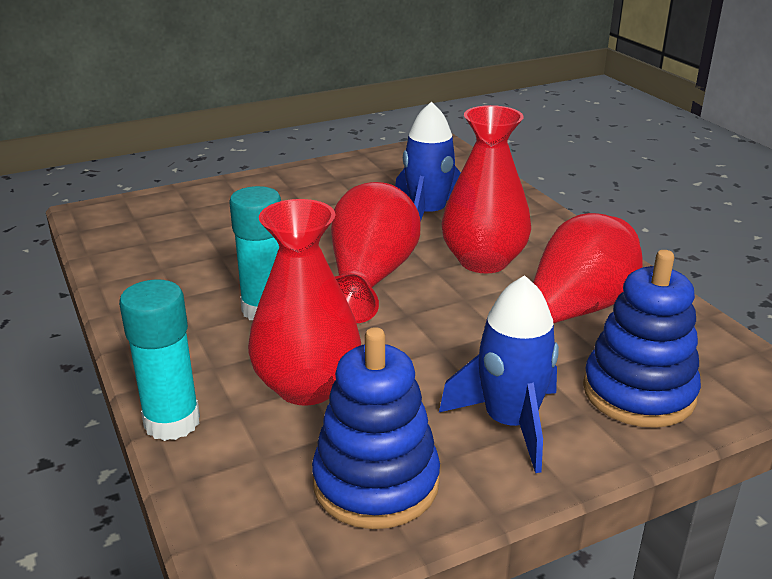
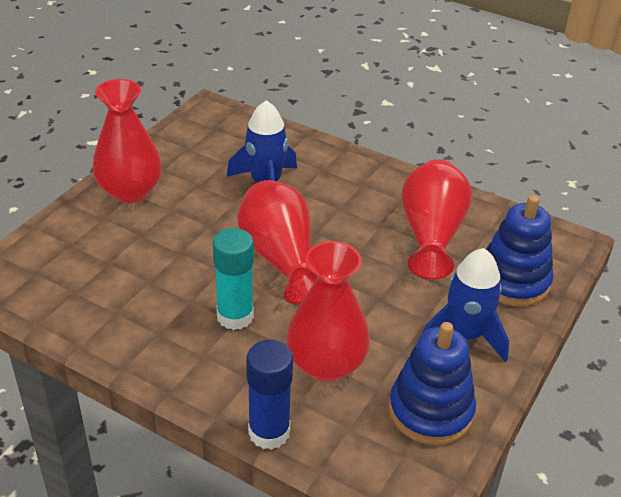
camera: 35 degrees left, 10 degrees up
(172, 422) = (269, 432): turquoise glue stick -> blue glue stick
(483, 261) = (341, 213): red vase -> red vase (130, 191)

